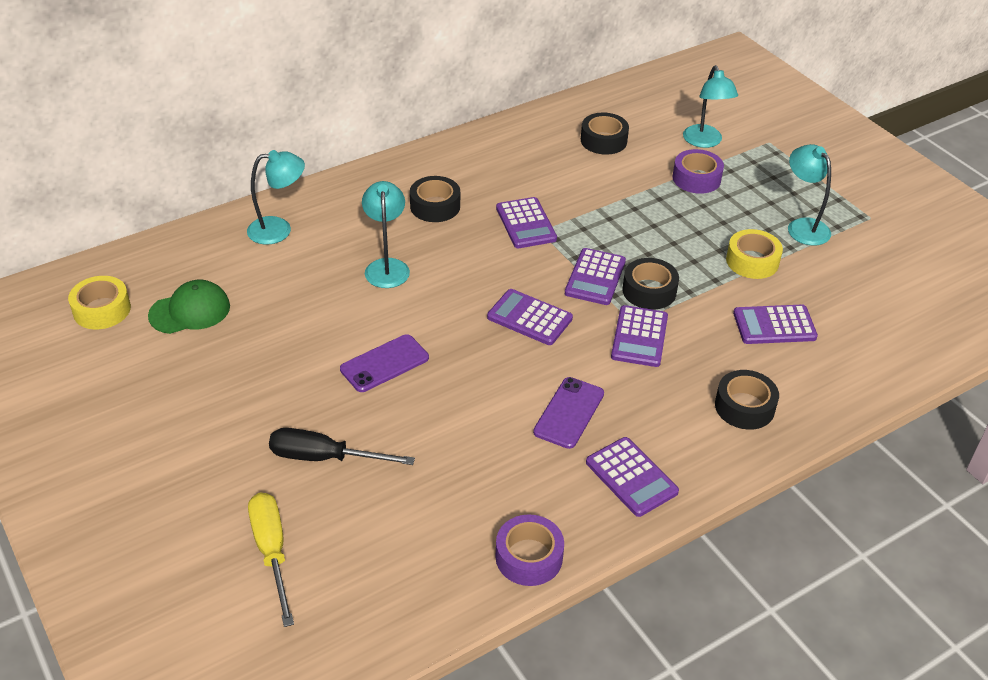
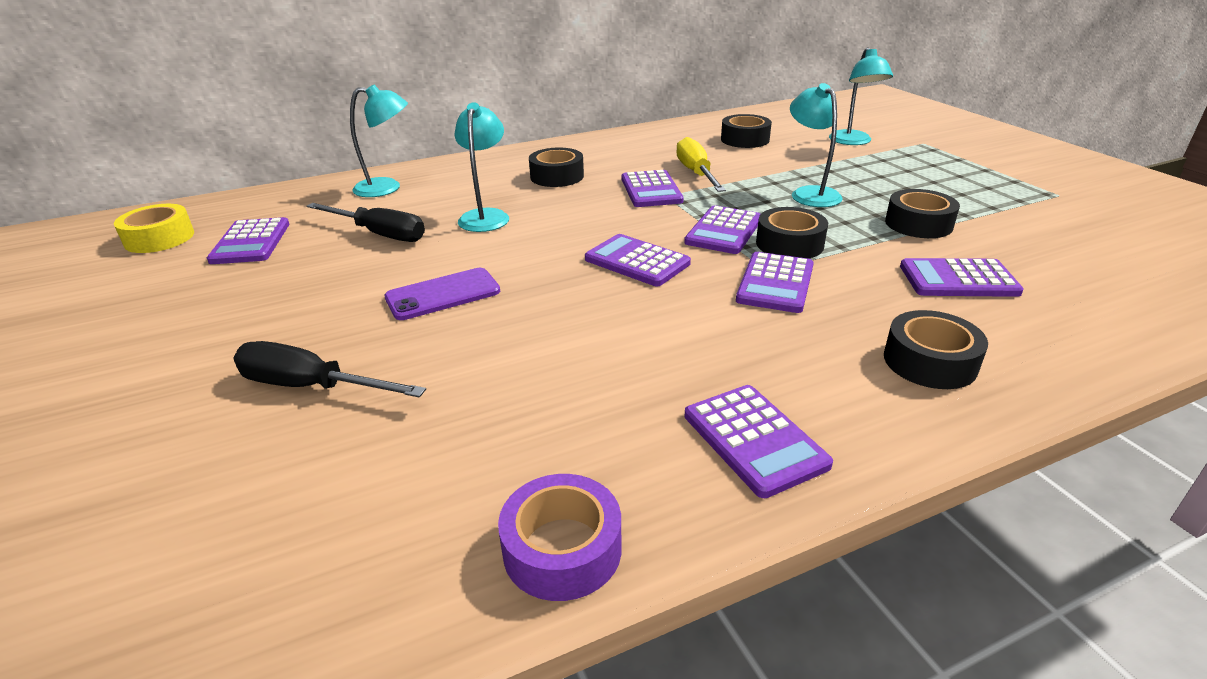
camera: 10 degrees right, 10 degrees down
(190, 311) = (251, 242): green cap -> purple calculator
(272, 552) = (155, 505): yellow screwdriver -> yellow screwdriver (696, 173)
(301, 295) = (379, 234): none -> black screwdriver
(569, 413) = (669, 355): purple phone -> none
(696, 178) = (845, 164): purple tape -> none
(752, 261) = (918, 224): yellow tape -> black tape
(803, 226) = (976, 199): turquoise lamp -> turquoise lamp (810, 193)

